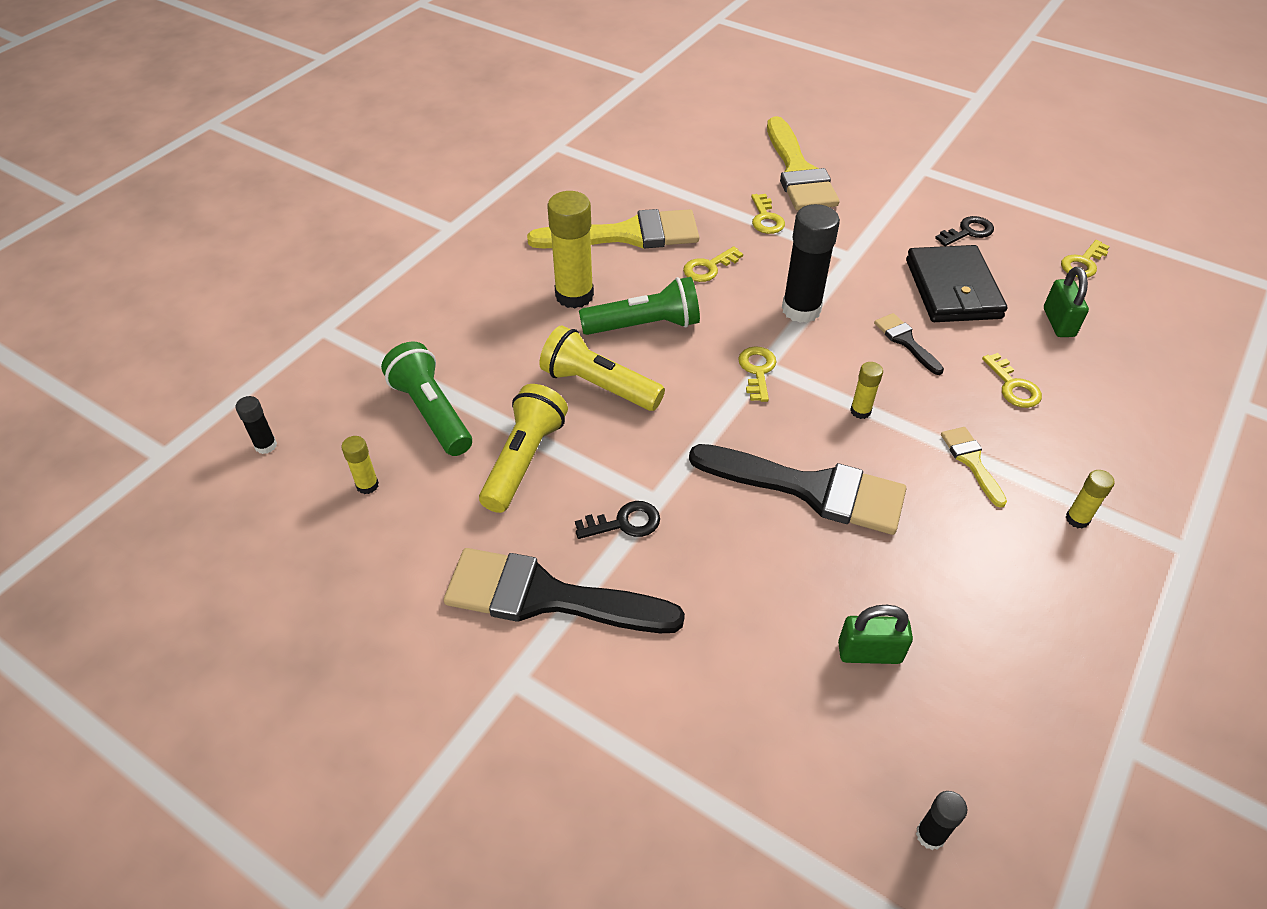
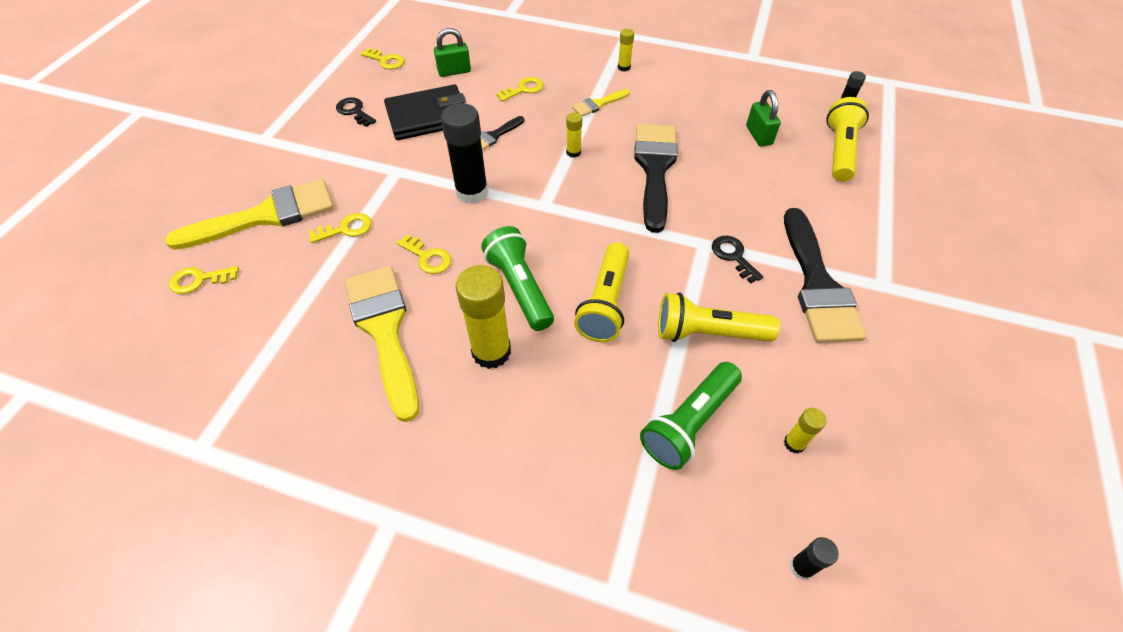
camera: 105 degrees left, 5 degrees up
(757, 370) = (551, 208): yellow key -> yellow key (199, 280)
(810, 766) = (839, 151): none -> yellow flashlight

